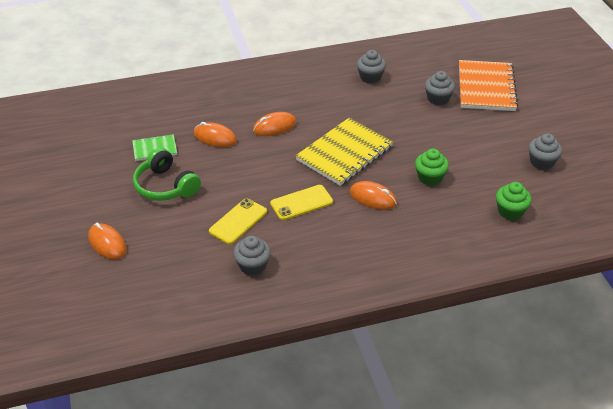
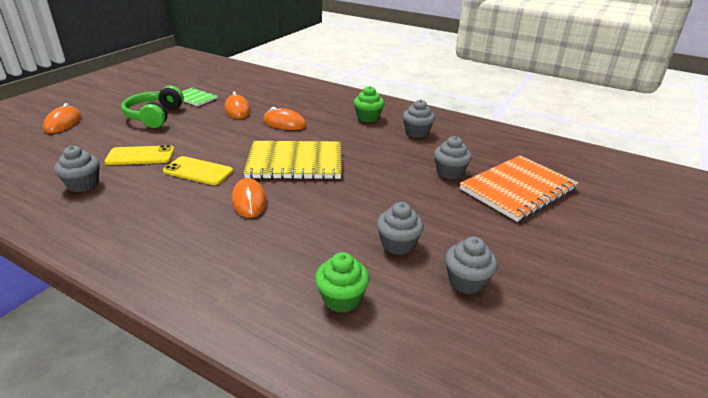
camera: 45 degrees right, 10 degrees down
(430, 178) = (324, 218): green cupcake -> green cupcake (368, 118)
(487, 165) = (398, 244): none -> grey cupcake

